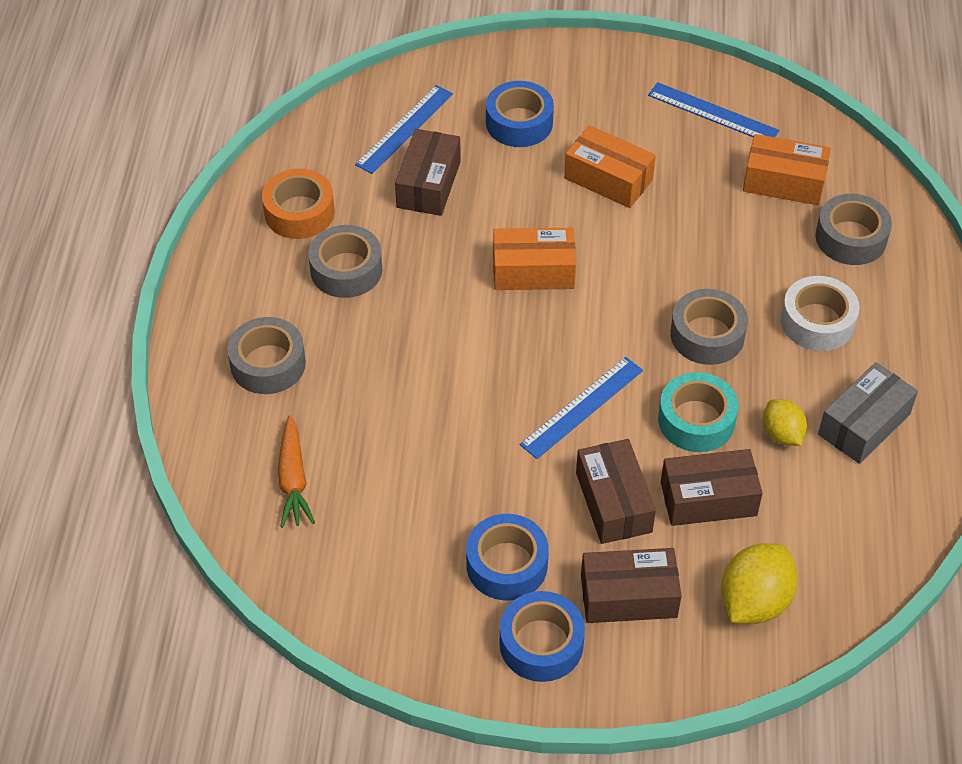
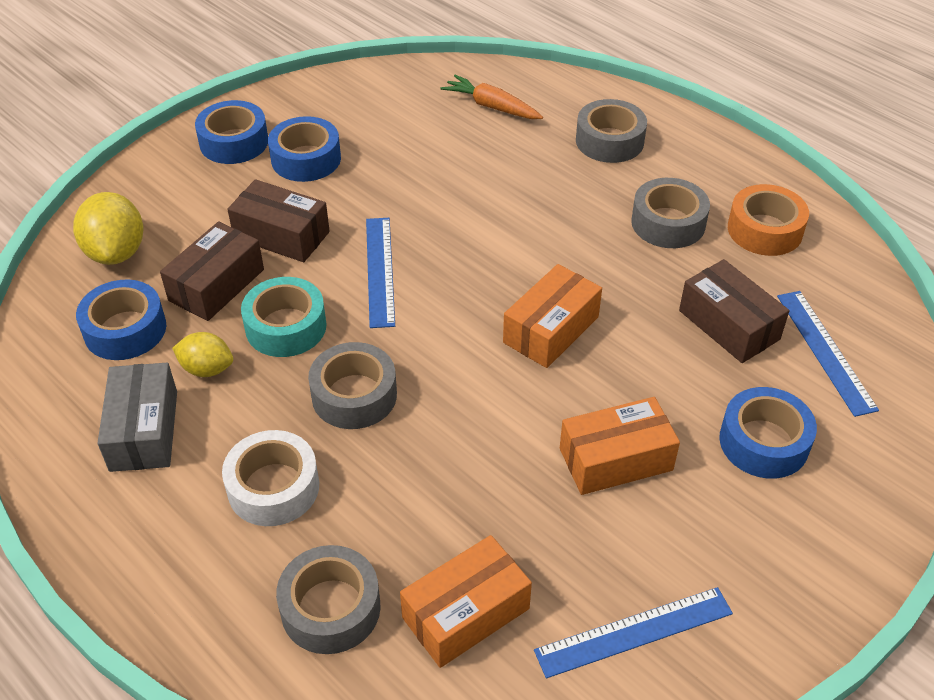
camera: 130 degrees right, 5 degrees down
(628, 596) = (207, 197): brown box -> none
(810, 517) = (125, 330): none -> blue tape

